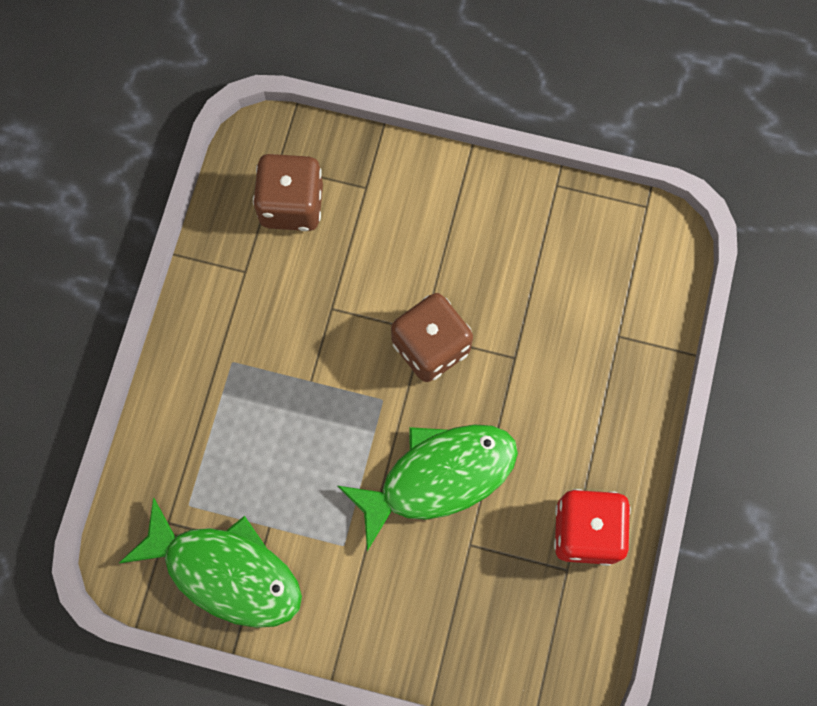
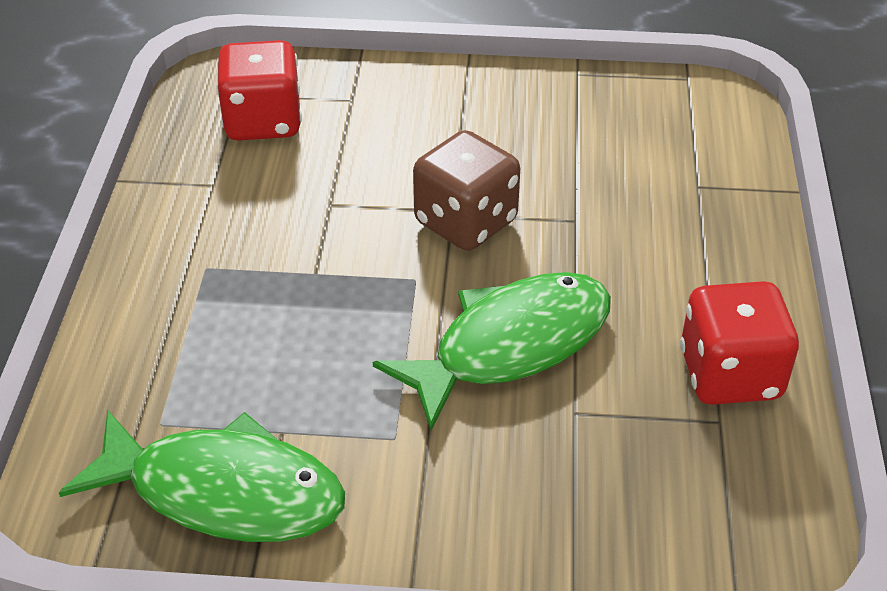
camera: 10 degrees left, 30 degrees down
(292, 205) = (263, 122): brown dice -> red dice

